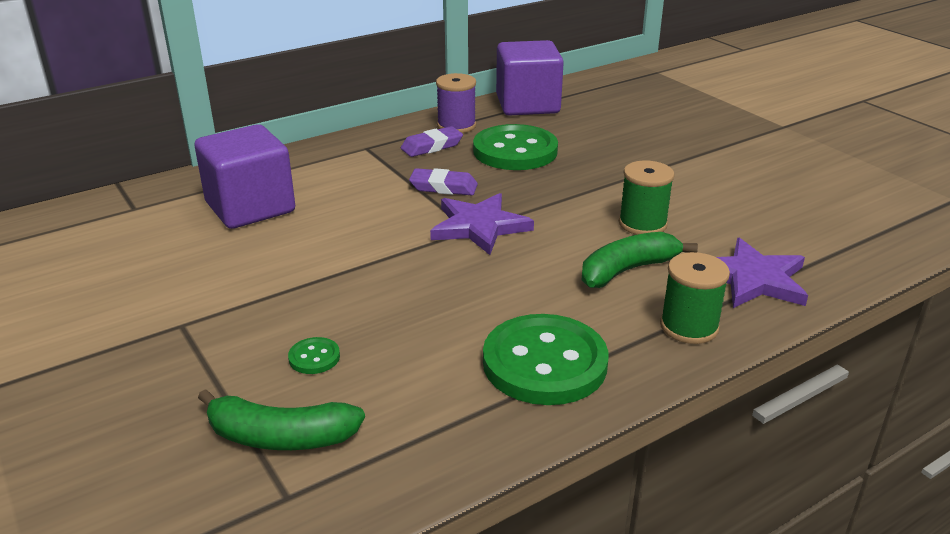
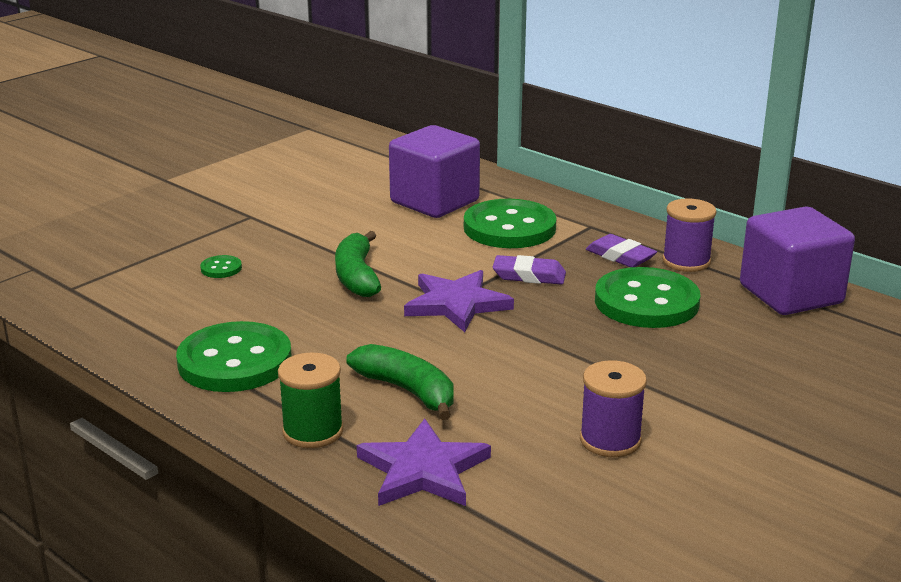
camera: 75 degrees right, 5 degrees down
(280, 437) = (128, 274): green banana -> green banana (357, 276)
(342, 181) = (509, 228): none -> green button
(443, 187) = (529, 276): purple eraser -> purple eraser turned 75 degrees counterclockwise
(642, 224) = (514, 394): green spool -> none
(714, 199) = (610, 440): none -> purple spool

